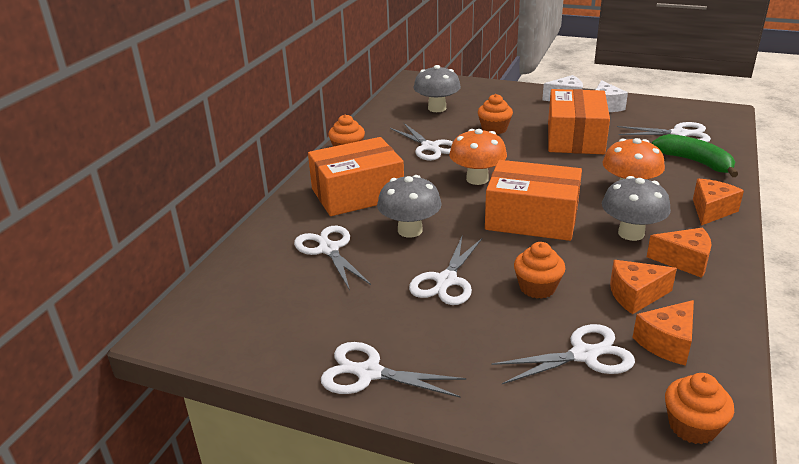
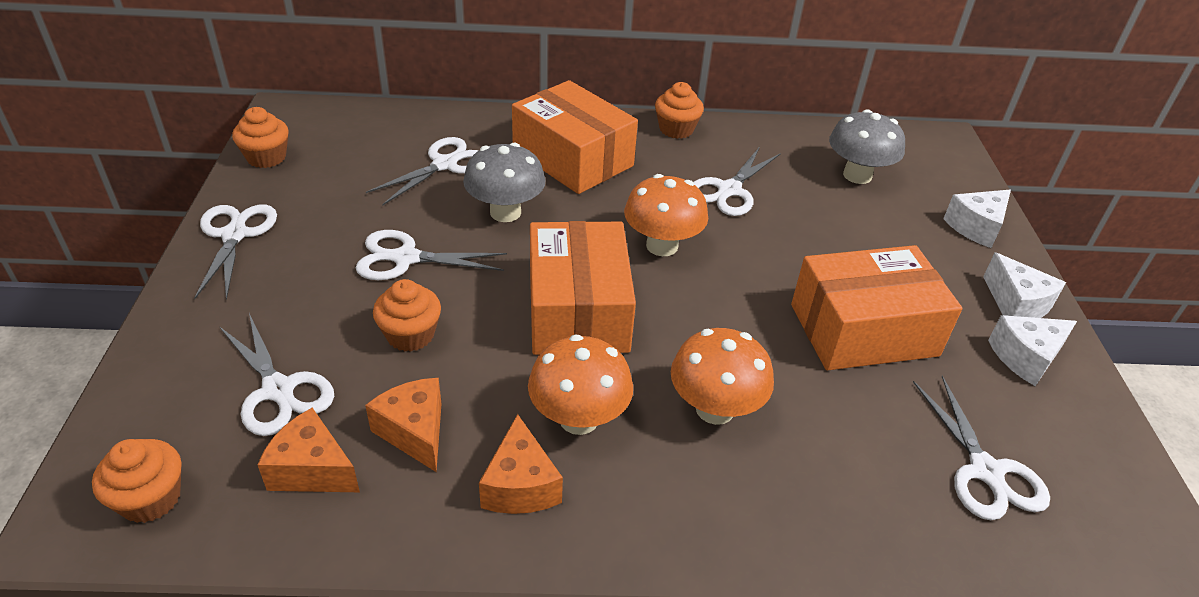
camera: 65 degrees right, 10 degrees up
(494, 129) = (829, 239): orange cupcake -> orange cupcake (266, 157)
(501, 91) = (976, 227): none -> white cheese
(631, 233) = (579, 418): grey mushroom -> orange mushroom
(695, 162) = (877, 498): green banana -> none
(711, 210) = (698, 522): orange cheese -> none

